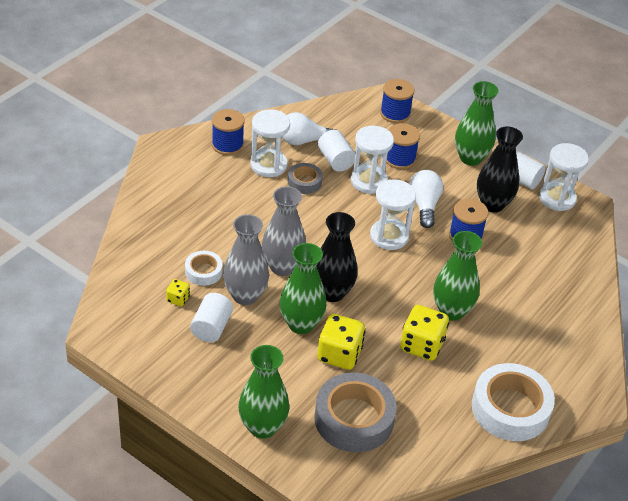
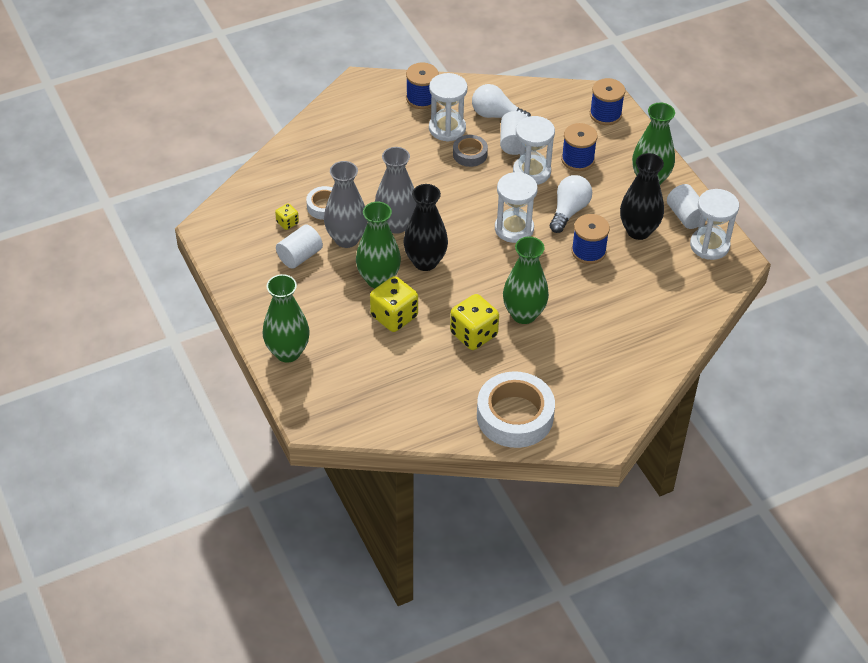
camera: 30 degrees right, 5 degrees up
(354, 419) = (369, 374): grey tape -> none

